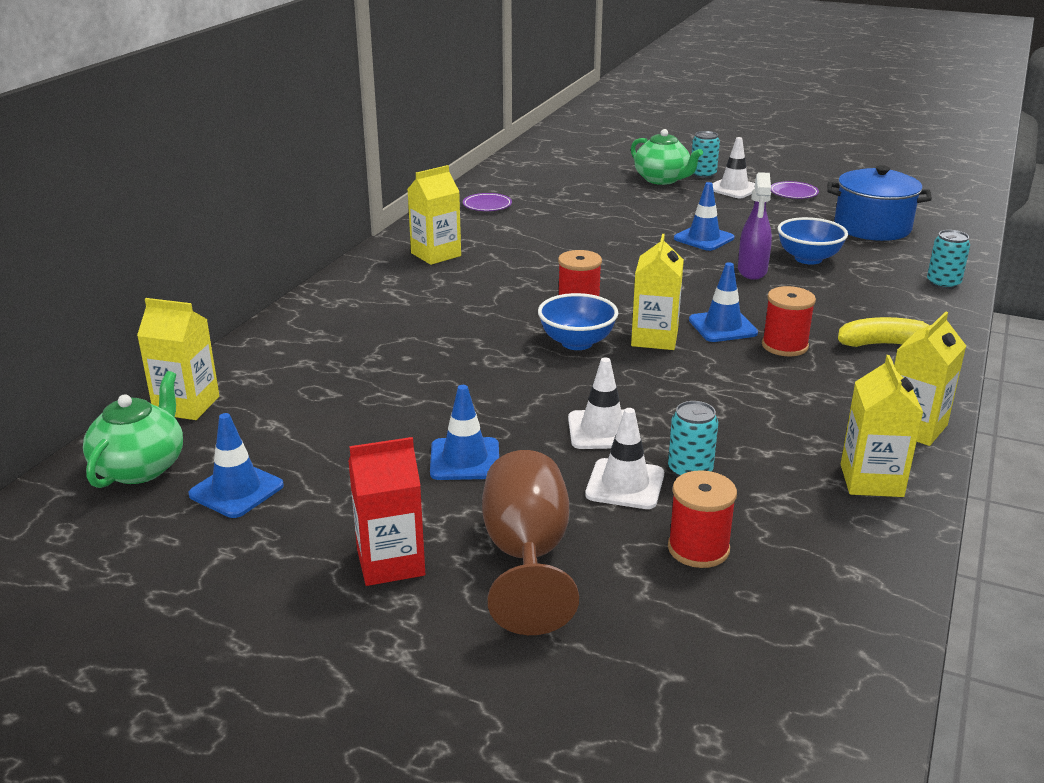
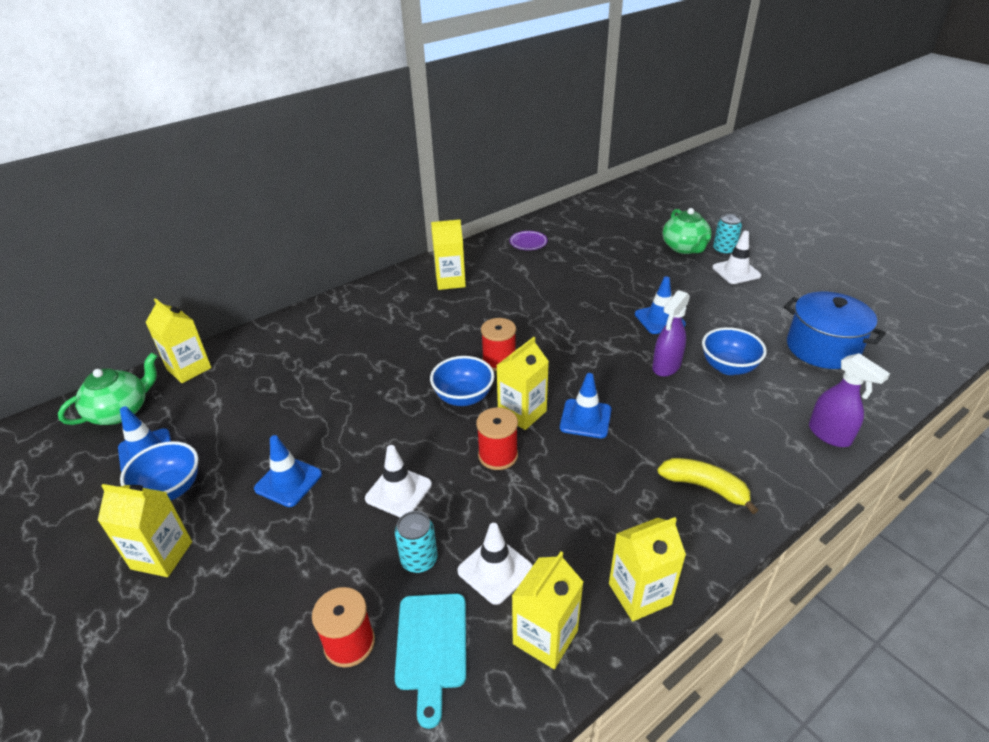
camera: 30 degrees right, 10 degrees up
(320, 510) = (170, 489): none -> blue bowl
(390, 562) = (162, 555): red carton -> yellow carton
(526, 556) = (238, 591): brown goblet -> none
(625, 484) = (362, 552): white traffic cone -> white traffic cone (495, 570)
(780, 523) = (431, 647): none -> turquoise cutting board
(784, 346) = (616, 457): red spool -> red spool (498, 455)
(793, 193) = (784, 290): purple plate -> none
(943, 283) = (829, 435): turquoise can -> purple spray bottle

